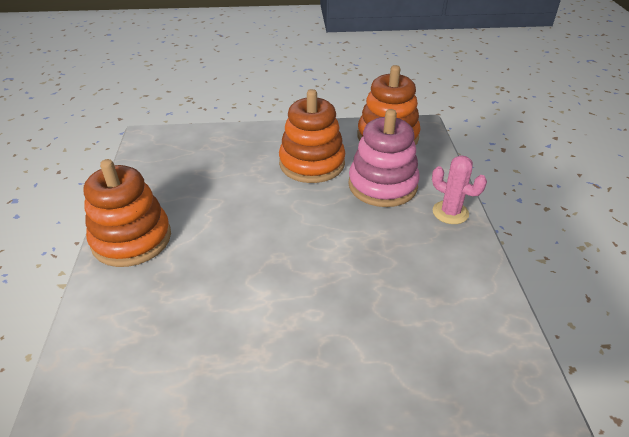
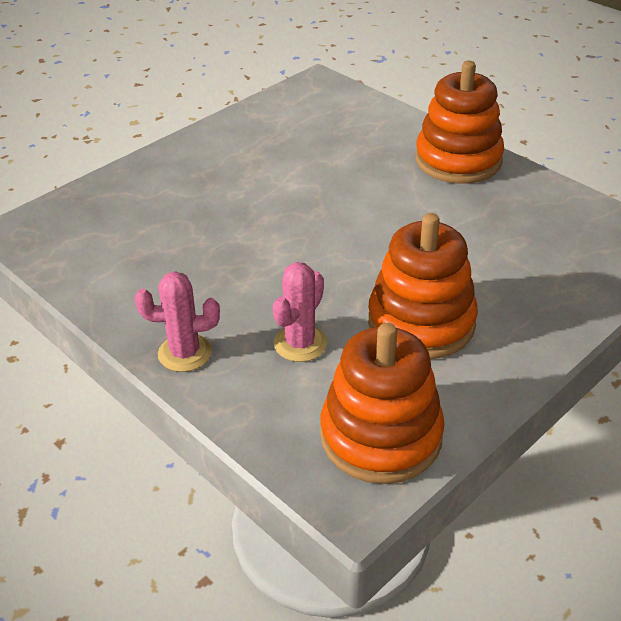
camera: 140 degrees right, 0 degrees up
(382, 185) = (300, 343): pink stacking toy -> pink cactus

